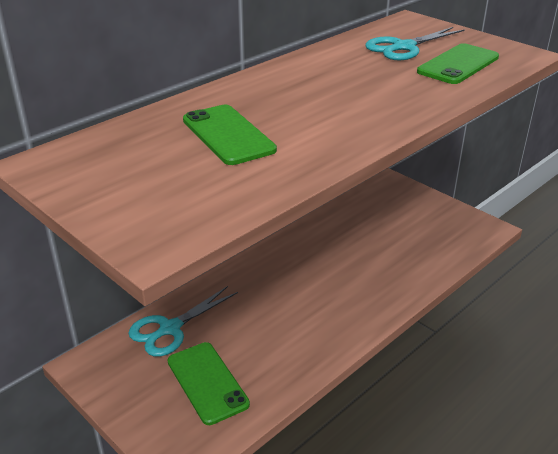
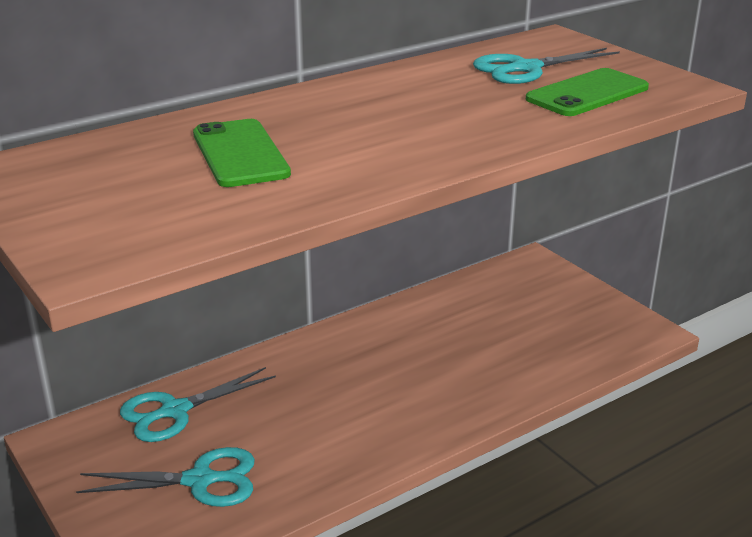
camera: 10 degrees right, 5 degrees down
(207, 382) = (199, 480): green phone -> turquoise scissors

